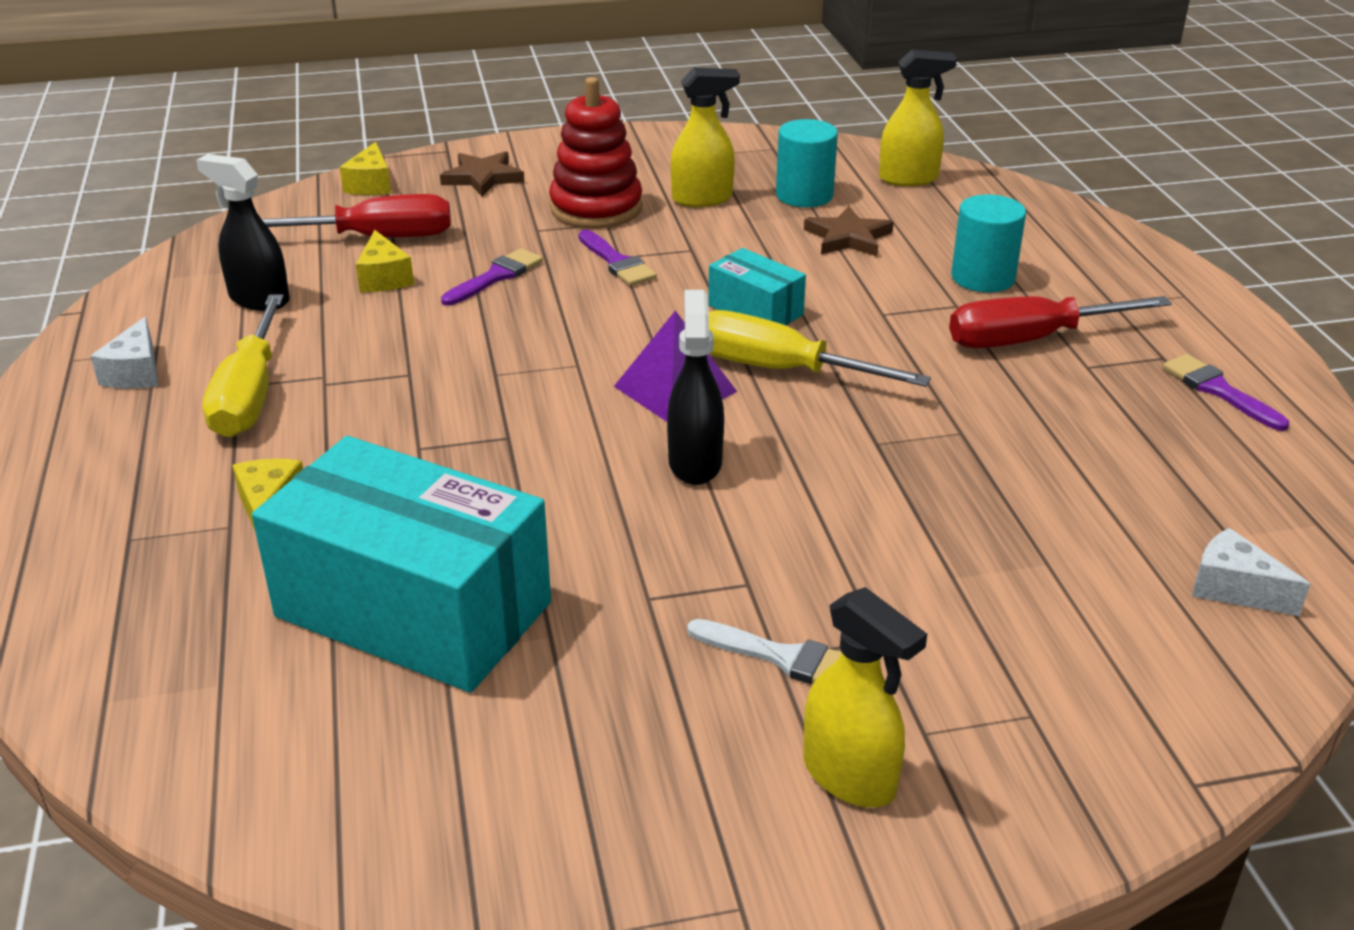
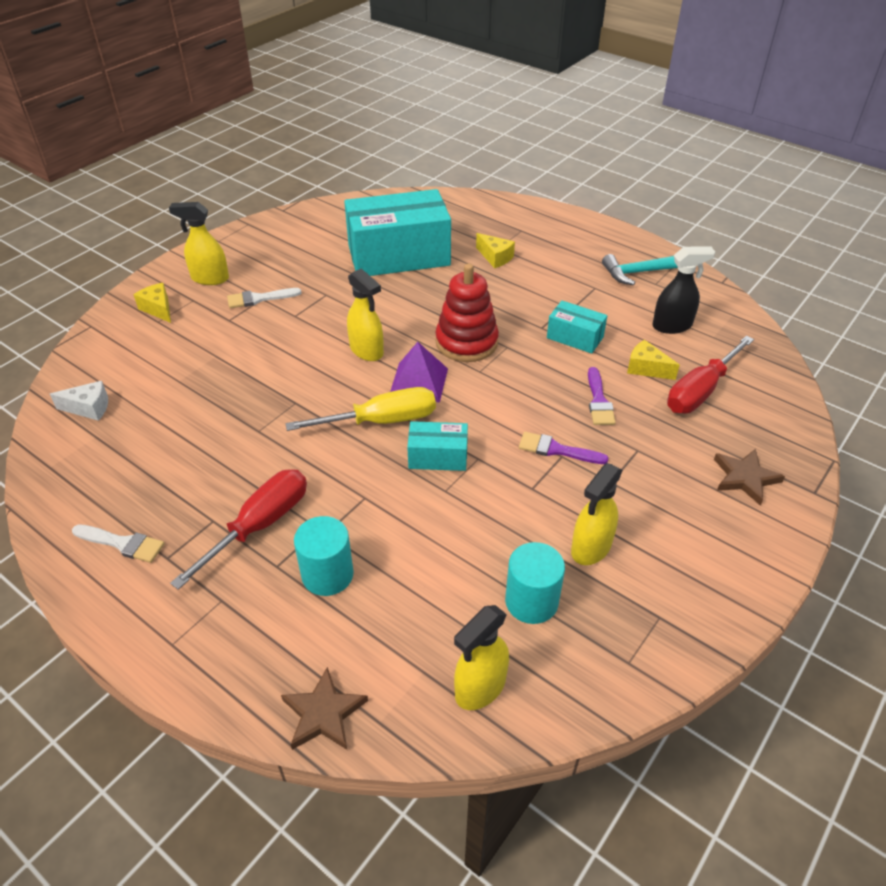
camera: 140 degrees right, 10 degrees up
(136, 373) = (641, 272): white cheese -> turquoise hammer
(250, 394) = (583, 287): yellow screwdriver -> none
(371, 184) = (786, 429): yellow cheese -> yellow cheese (158, 309)
(393, 343) = (575, 337): none -> turquoise box
(596, 208) = (637, 492): red stacking toy -> red stacking toy (466, 342)
(695, 462) = (367, 351): black spray bottle -> yellow spray bottle
(848, 237) = (452, 565): brown star -> brown star (323, 713)
(1218, 390) = (122, 543): purple brush -> white brush

